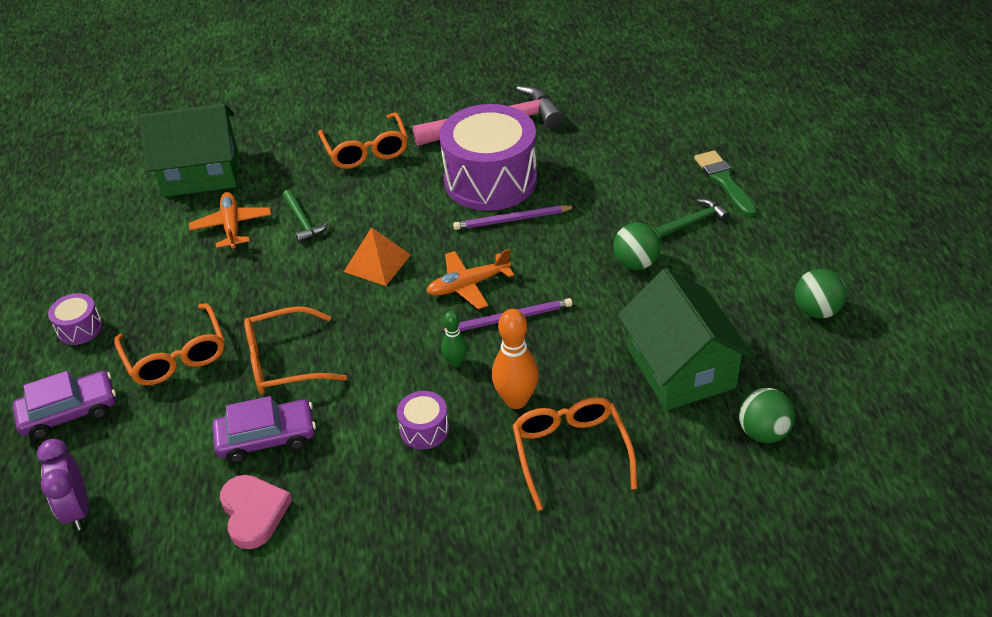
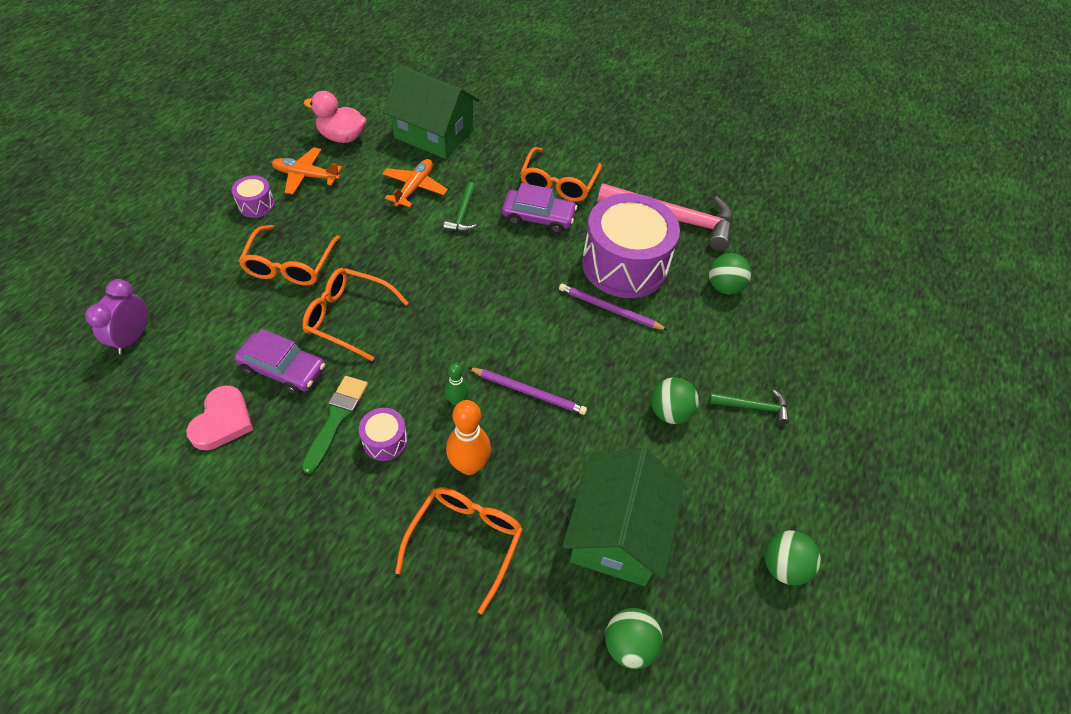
camera: 30 degrees right, 10 degrees up
(69, 412) = (194, 263): purple car -> purple car (538, 217)
(107, 224) = (342, 137): none -> pink duck
(377, 263) = (480, 280): orange pyramid -> none
(468, 285) = (525, 343): orange plane -> orange plane (306, 176)
(587, 151) = (724, 287): none -> green ball
(724, 181) = (815, 387): green brush -> green brush (336, 419)

